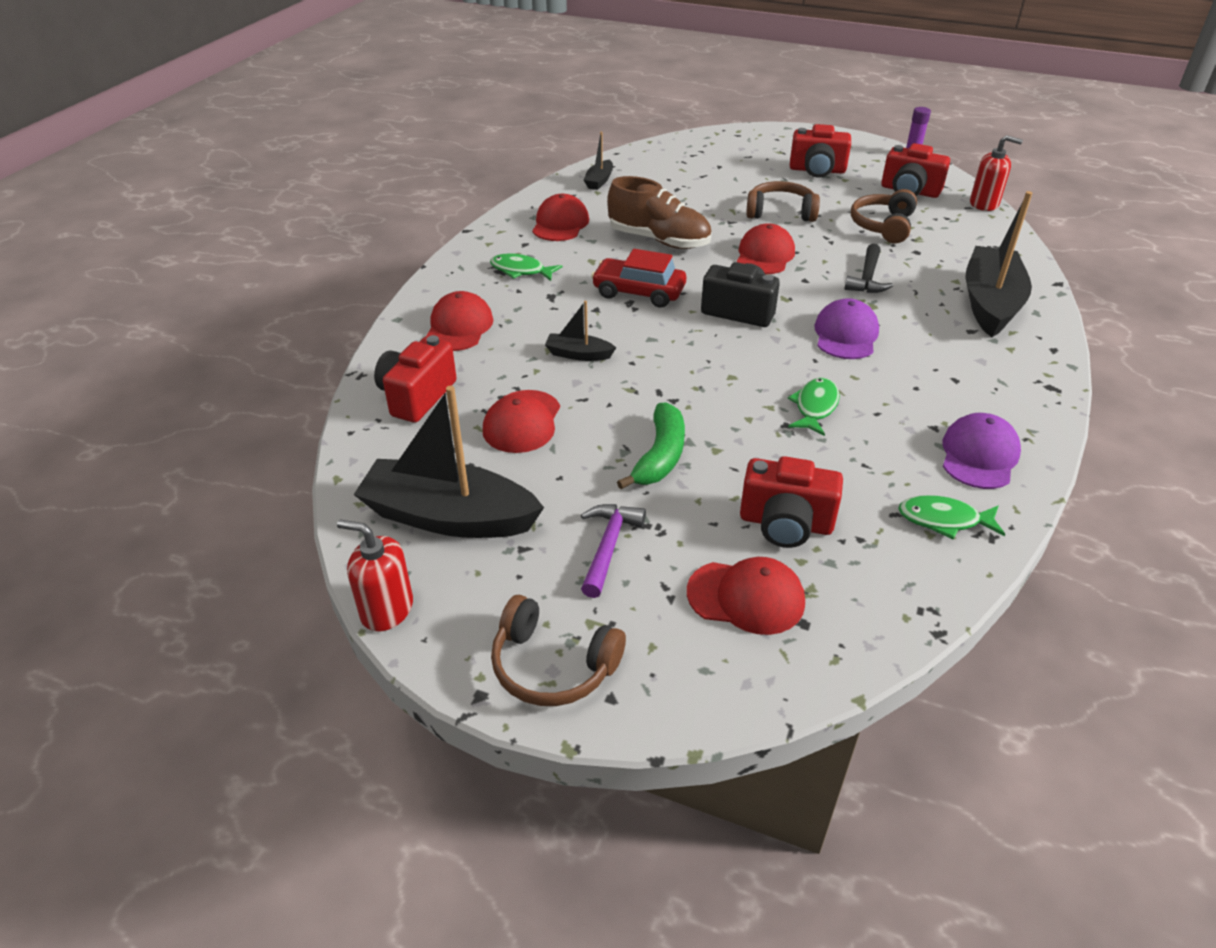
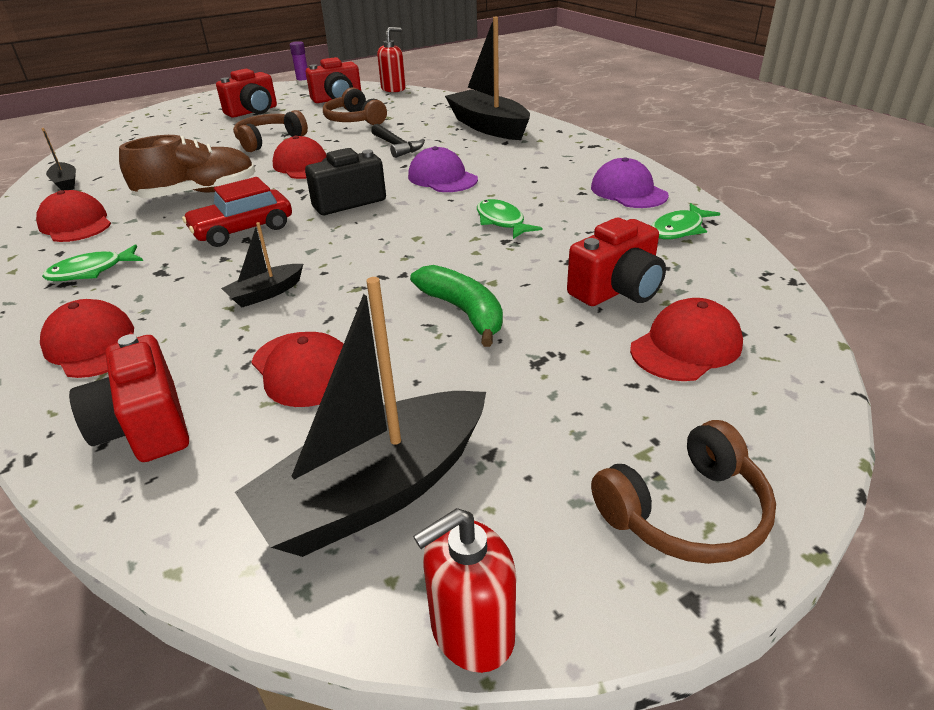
camera: 50 degrees left, 5 degrees down
(608, 547) = (548, 394): purple hammer -> none

